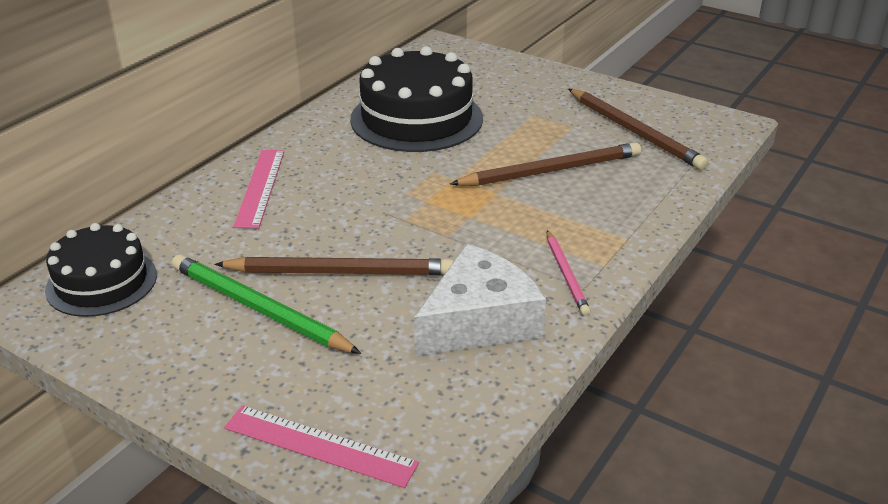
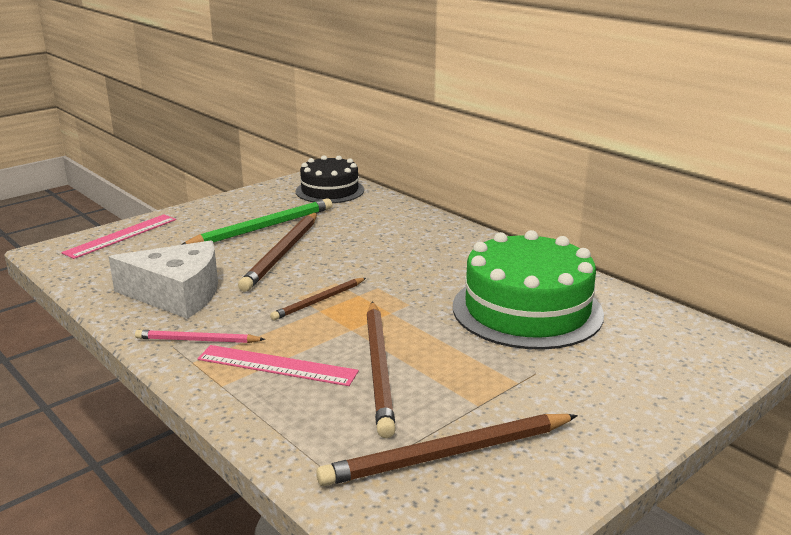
camera: 105 degrees right, 10 degrees down
(260, 187) = (421, 235): pink ruler -> pink ruler (277, 365)
(416, 118) = (527, 310): black cake -> green cake
(450, 221) = (319, 301): none -> brown pencil
(479, 321) = (177, 294): white cheese -> white cheese turned 60 degrees counterclockwise

